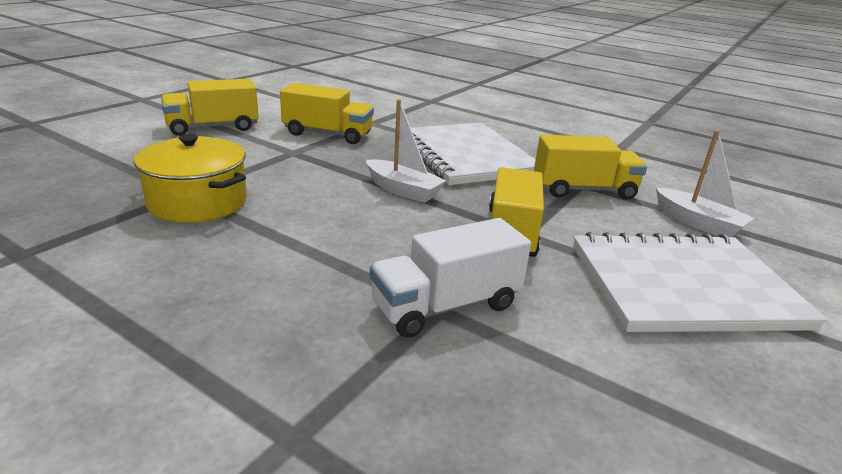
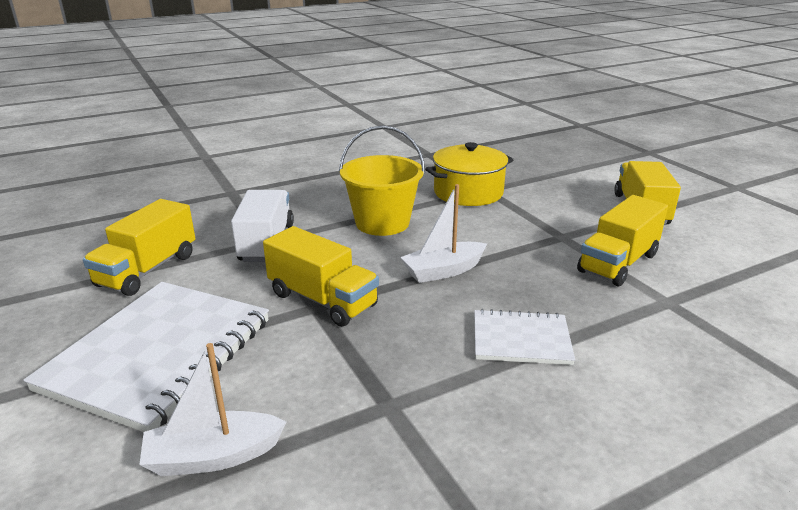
camera: 120 degrees right, 0 degrees up
(324, 238) = (382, 223): none -> yellow bucket
(466, 156) = (521, 340): white notebook -> white notebook, size x0.53
(583, 190) = (369, 398): yellow truck -> yellow truck (147, 270)

